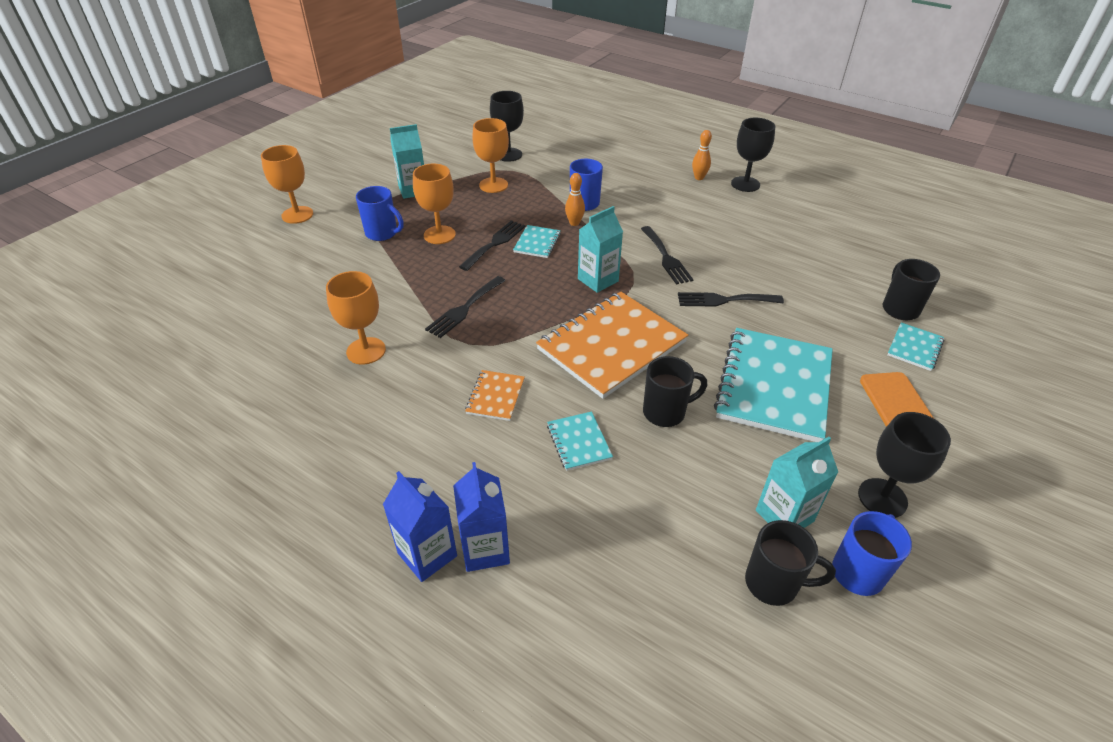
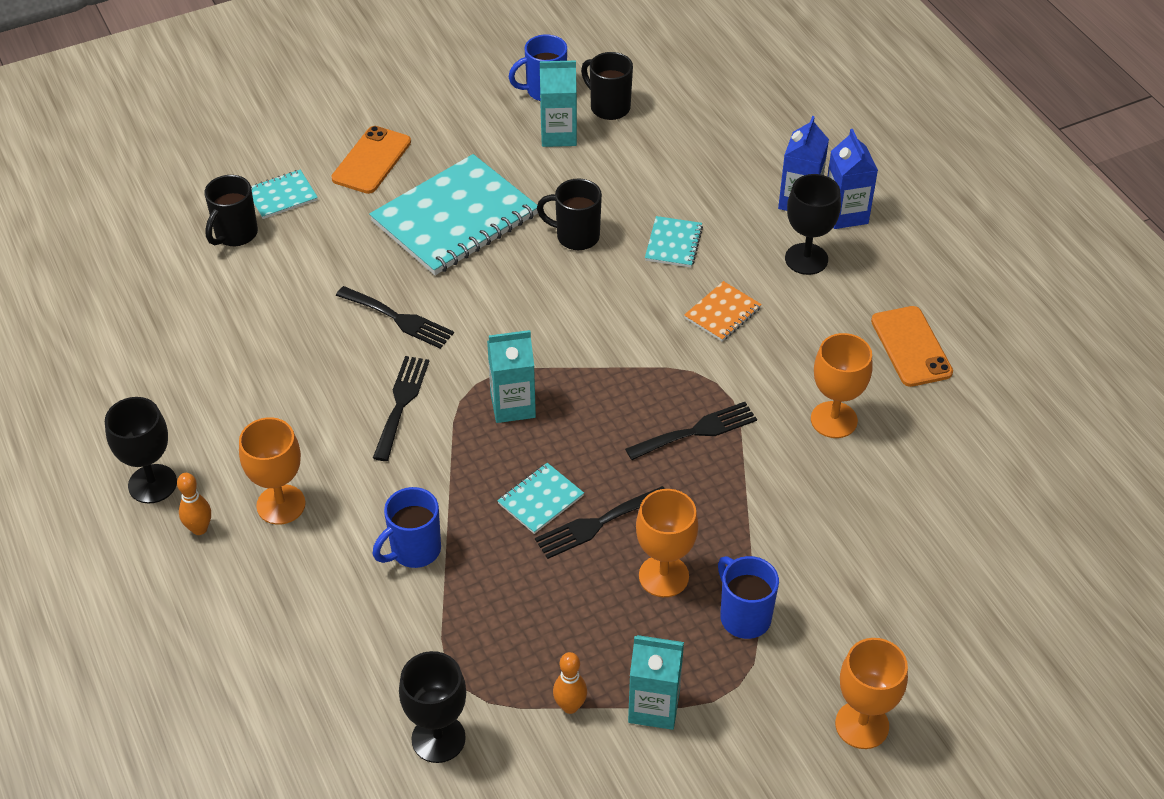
camera: 150 degrees left, 5 degrees up
(316, 432) = (911, 347): none -> orange phone
(493, 185) = (519, 659): orange goblet -> orange goblet (281, 504)
(574, 223) = (462, 515): orange bowling pin -> orange bowling pin (570, 706)
(611, 346) = (569, 318): orange notebook -> none
(882, 498) = (473, 116): black goblet -> black goblet (806, 259)

